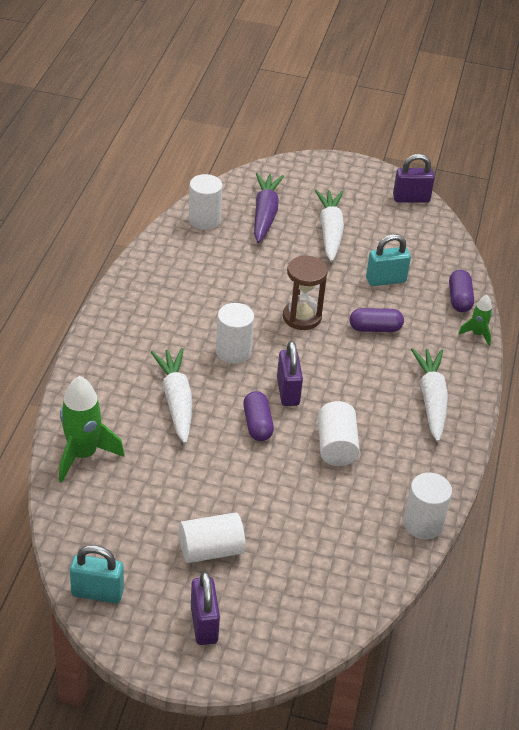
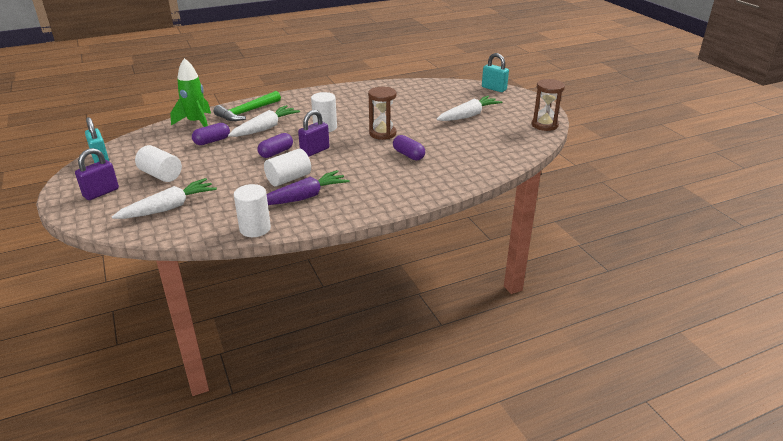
camera: 55 degrees right, 10 degrees down
(104, 394) = (247, 112): none -> green hammer
(204, 220) = (415, 87): white cylinder -> none
(265, 214) = (449, 97): purple carrot -> purple carrot (303, 197)
(386, 280) = (457, 143): turquoise padlock -> turquoise padlock (494, 88)
(411, 198) = (544, 125): purple padlock -> brown hourglass
(431, 400) = (373, 192): white carrot -> white carrot (169, 208)
(459, 299) = (482, 169): purple capsule -> purple capsule (212, 141)
(477, 334) = (460, 186): green rocket -> none

